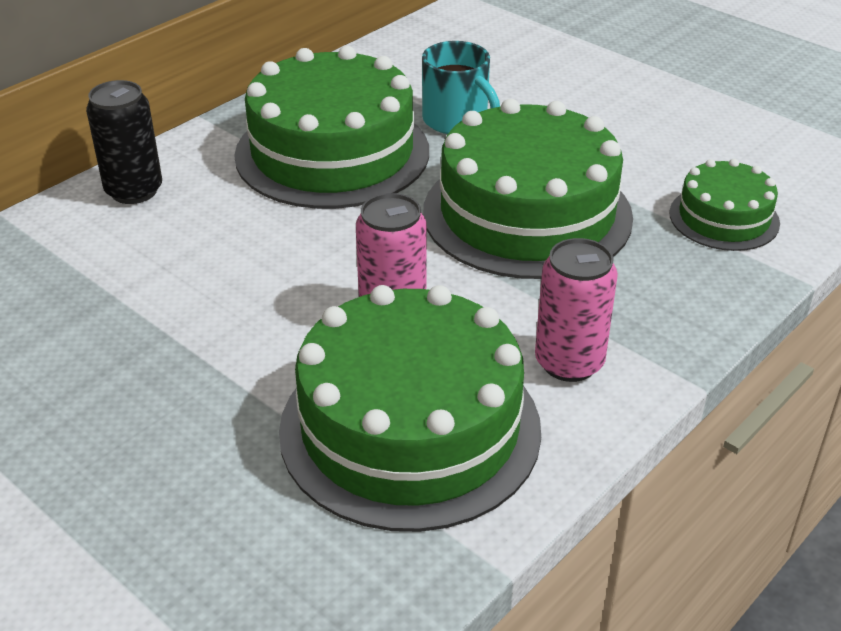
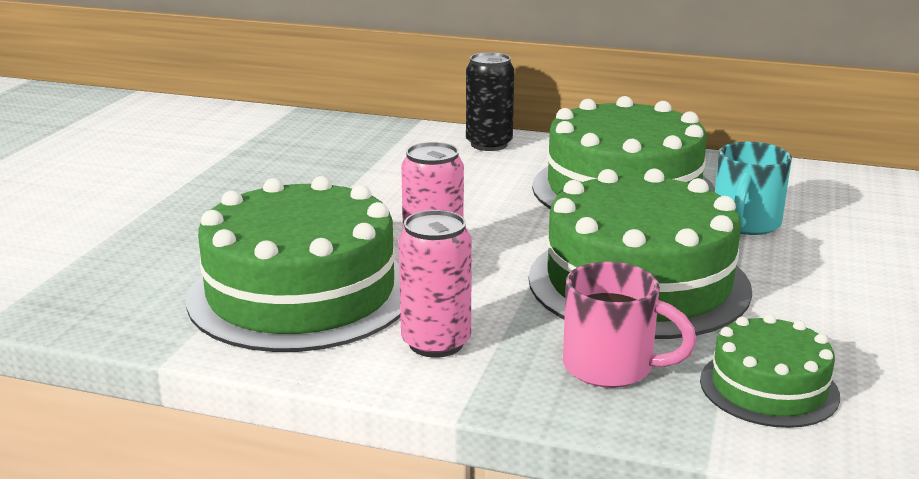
camera: 65 degrees right, 15 degrees down
(661, 279) = (611, 367): none -> pink mug

